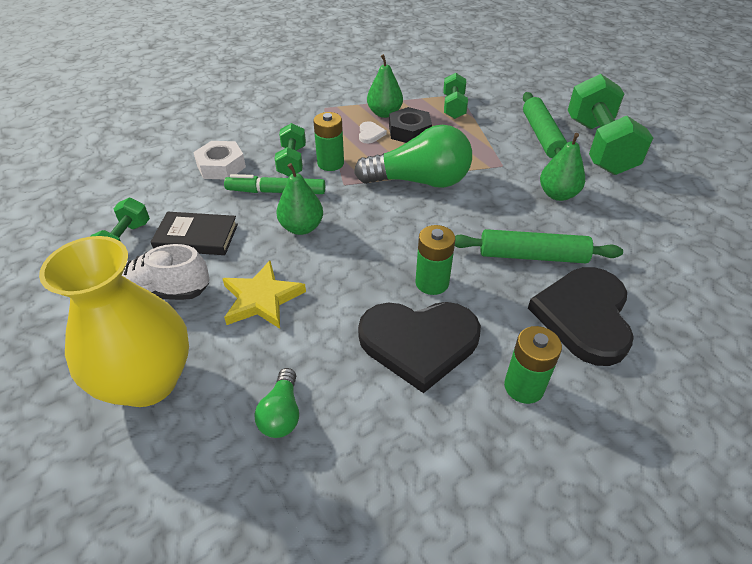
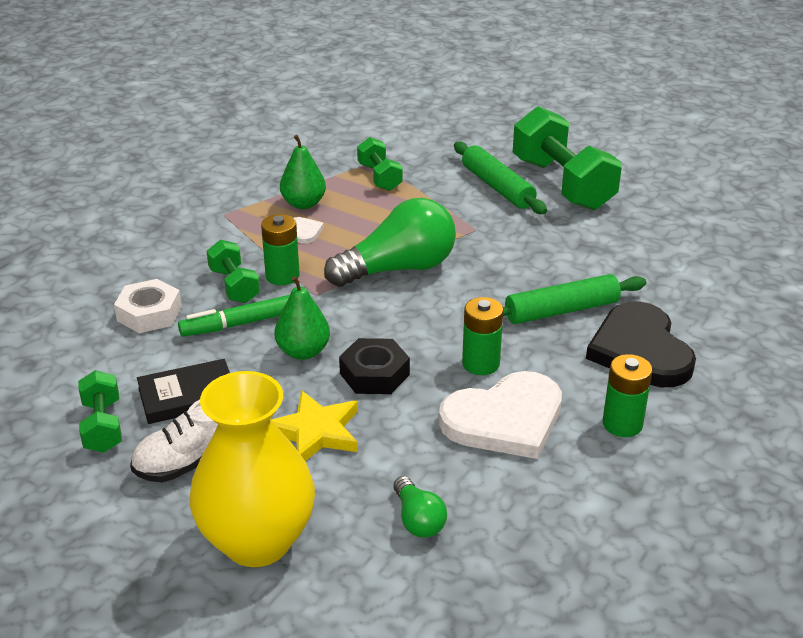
camera: 25 degrees left, 10 degrees down
(409, 131) = (348, 218): black nut -> black nut (374, 374)
(419, 343) = (505, 419): black heart -> white heart
(557, 194) = (550, 244): green pear -> none

